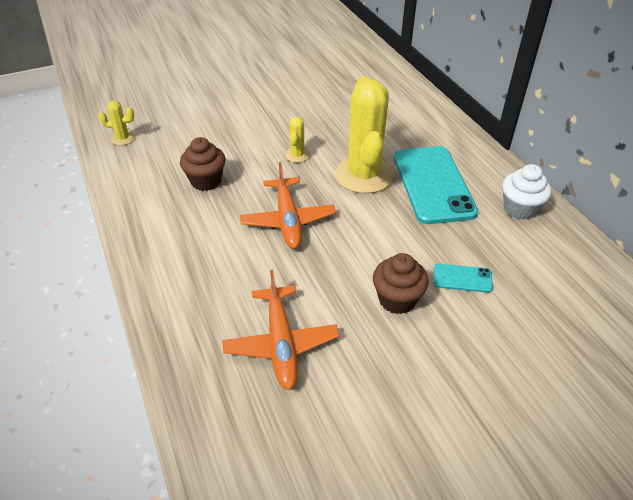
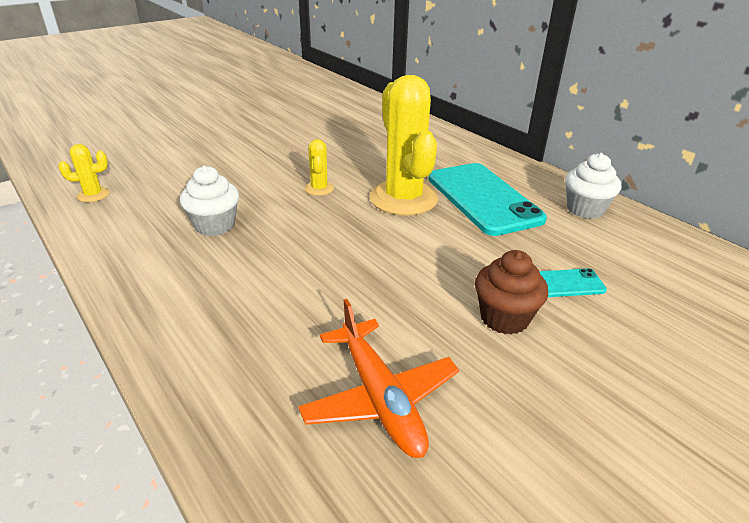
camera: 15 degrees left, 10 degrees down
(206, 181) = (214, 225): brown cupcake -> white cupcake
(288, 220) = (332, 252): orange plane -> none

